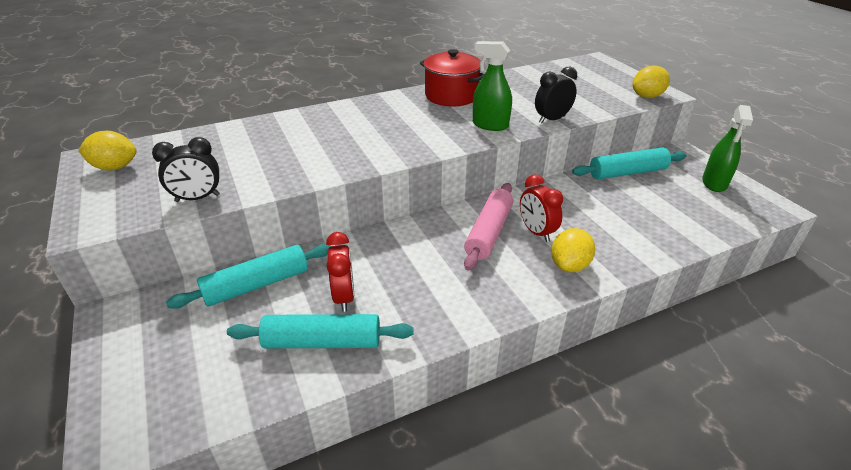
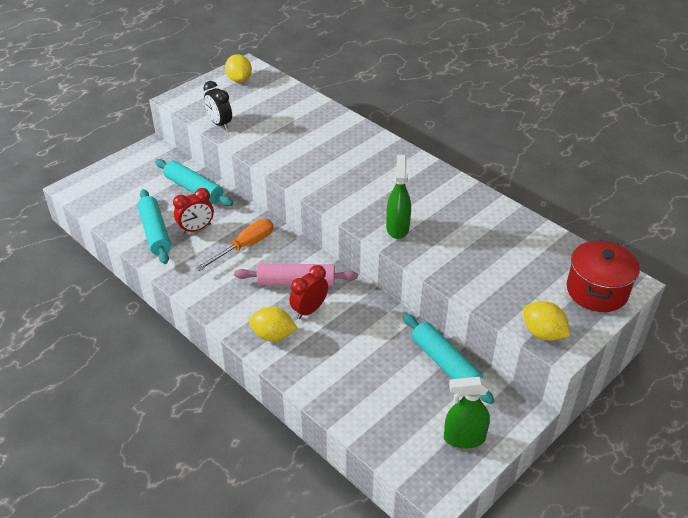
camera: 70 degrees right, 5 degrees up
(406, 259) = (245, 246): none -> orange screwdriver
(451, 96) = (444, 193): red pot -> red pot (597, 291)
(552, 119) = (434, 265): black clock -> none

